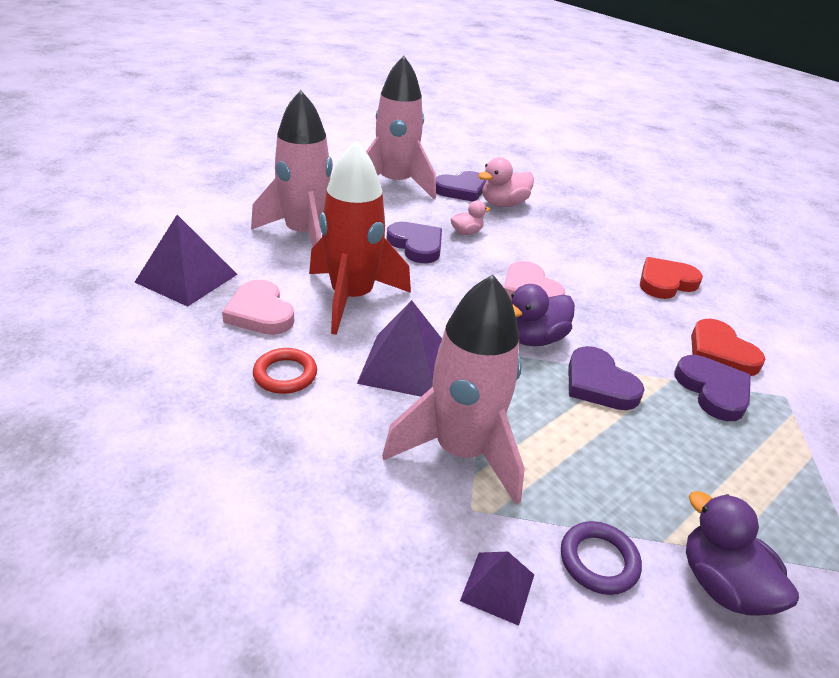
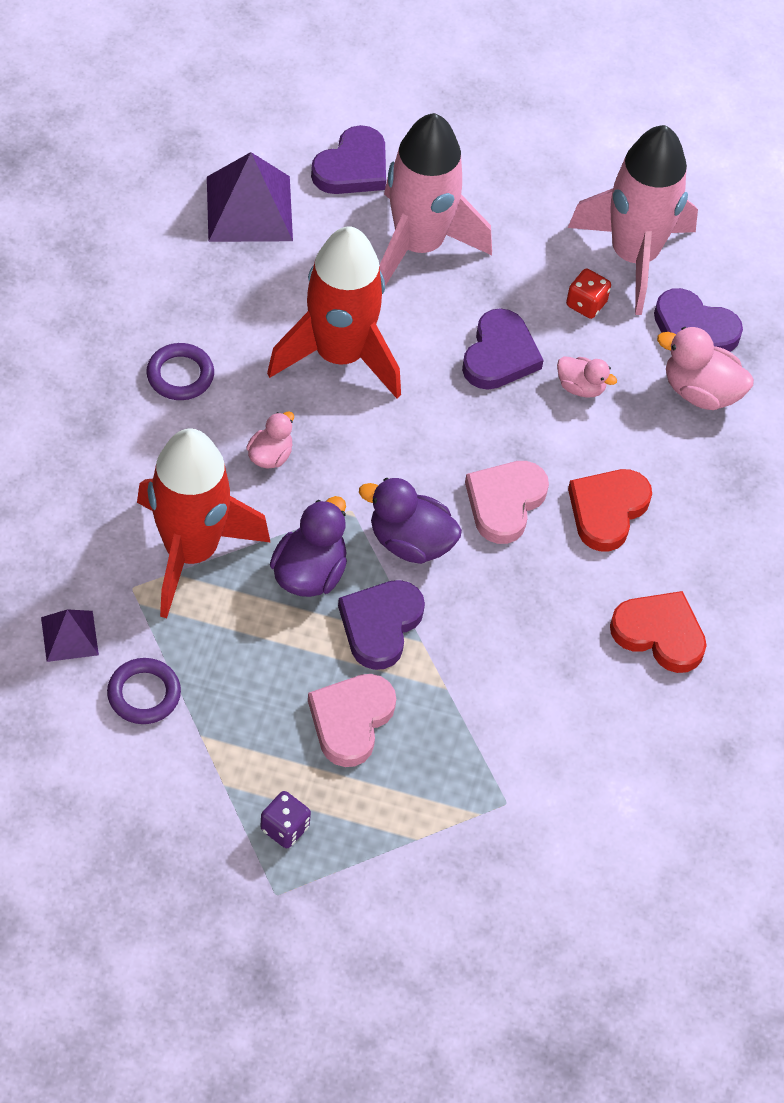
camera: 55 degrees right, 20 degrees up
(260, 313) = (248, 300): pink heart -> pink heart (351, 720)
(285, 374) = (180, 375): red ring -> purple ring
(405, 365) = (270, 456): purple pyramid -> pink duck
(411, 208) = (586, 304): none -> red dice
(461, 451) = (191, 552): pink rocket -> red rocket
(713, 391) = (457, 731): purple heart -> purple heart (352, 167)
(720, 352) = (542, 724): red heart -> red heart (607, 510)
(722, 585) = (182, 787): purple duck -> purple duck (310, 573)
(787, 531) = (285, 828): none -> purple dice

